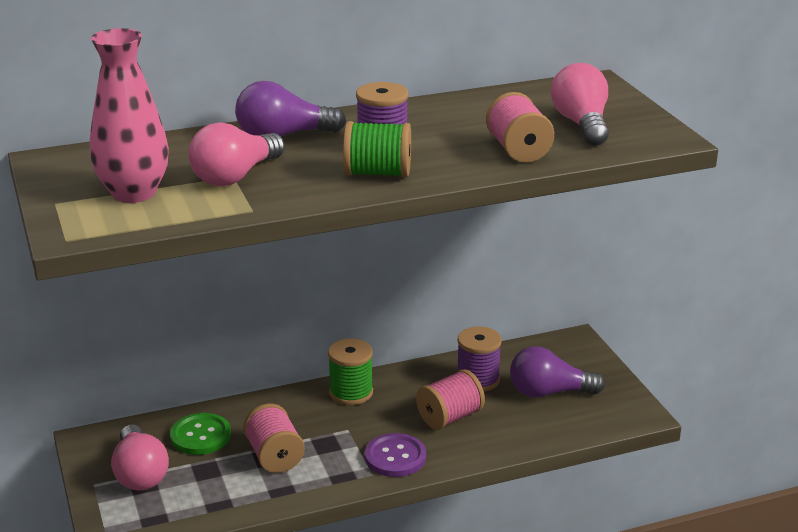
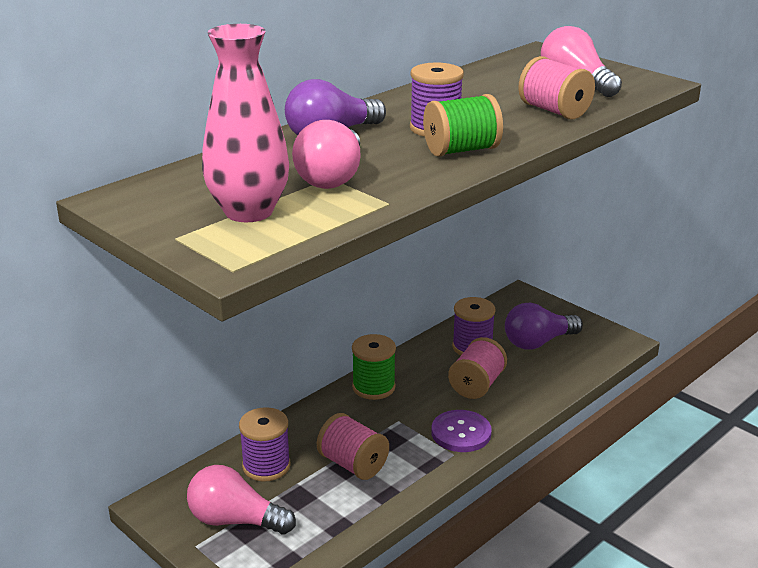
camera: 25 degrees left, 0 degrees up
(140, 473) = (235, 520): pink light bulb -> pink light bulb turned 150 degrees clockwise
(200, 436) = (266, 466): green button -> purple spool

